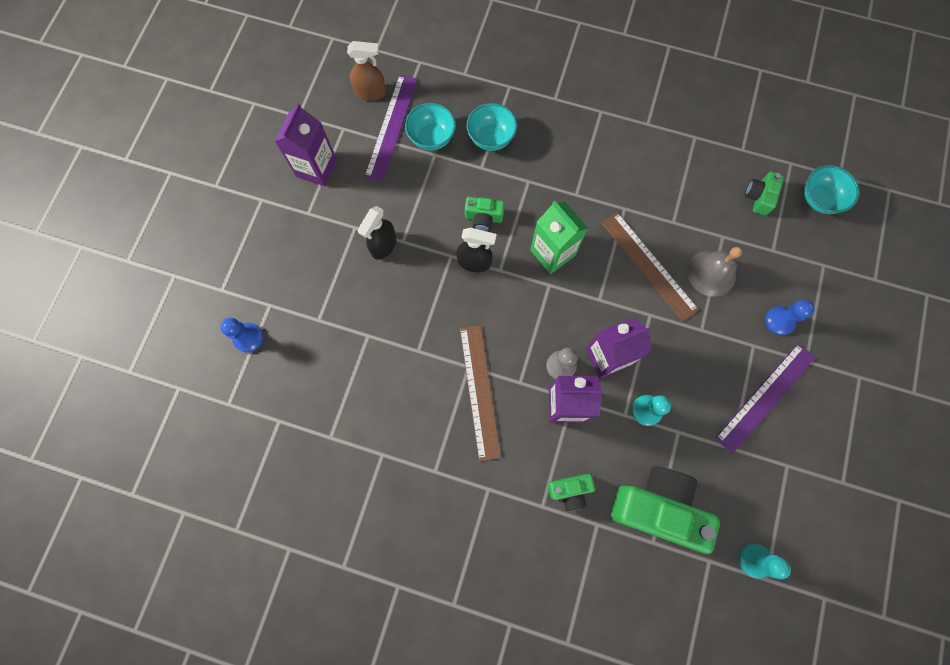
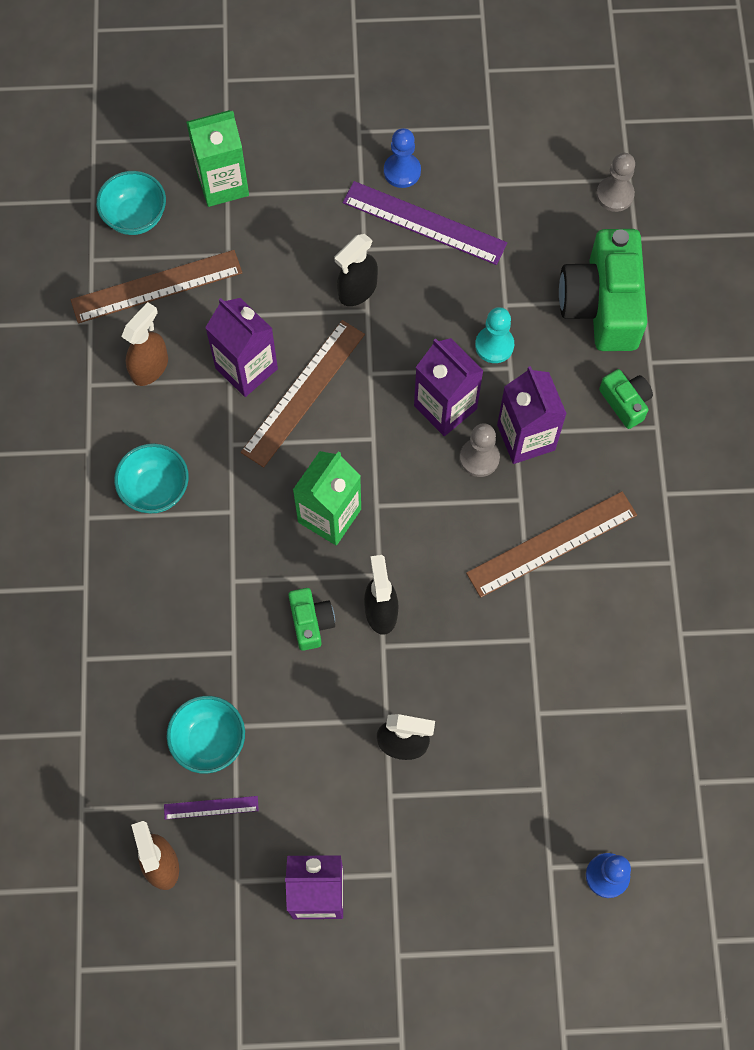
camera: 110 degrees left, 5 degrees down
(391, 127) = (211, 807): purple ruler -> purple ruler, size x0.49
(491, 138) = (181, 655): turquoise bowl -> turquoise bowl (156, 489)
(678, 235) = (246, 368): none -> purple carton
(697, 176) = (150, 367): none -> brown spray bottle
(711, 273) = (286, 317): grey bell -> none
(720, 328) = (357, 290): none -> black spray bottle
(754, 560) = (615, 195): turquoise pawn -> grey pawn
(759, 197) = (156, 286): green camera -> brown ruler
(779, 321) = (321, 228): blue pawn -> blue pawn (402, 171)
(834, 264) = (222, 183): none -> green carton

